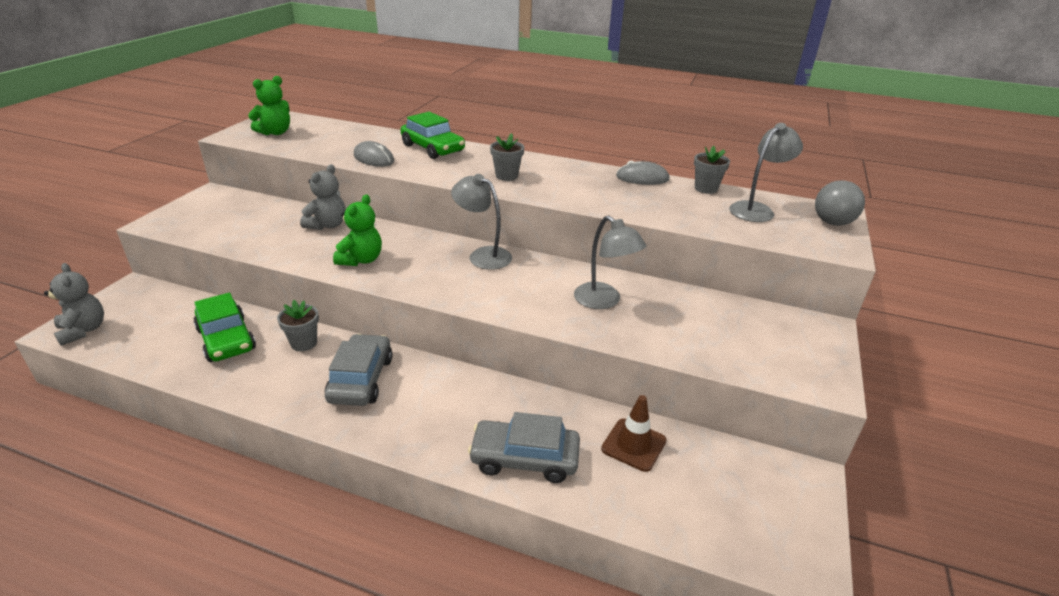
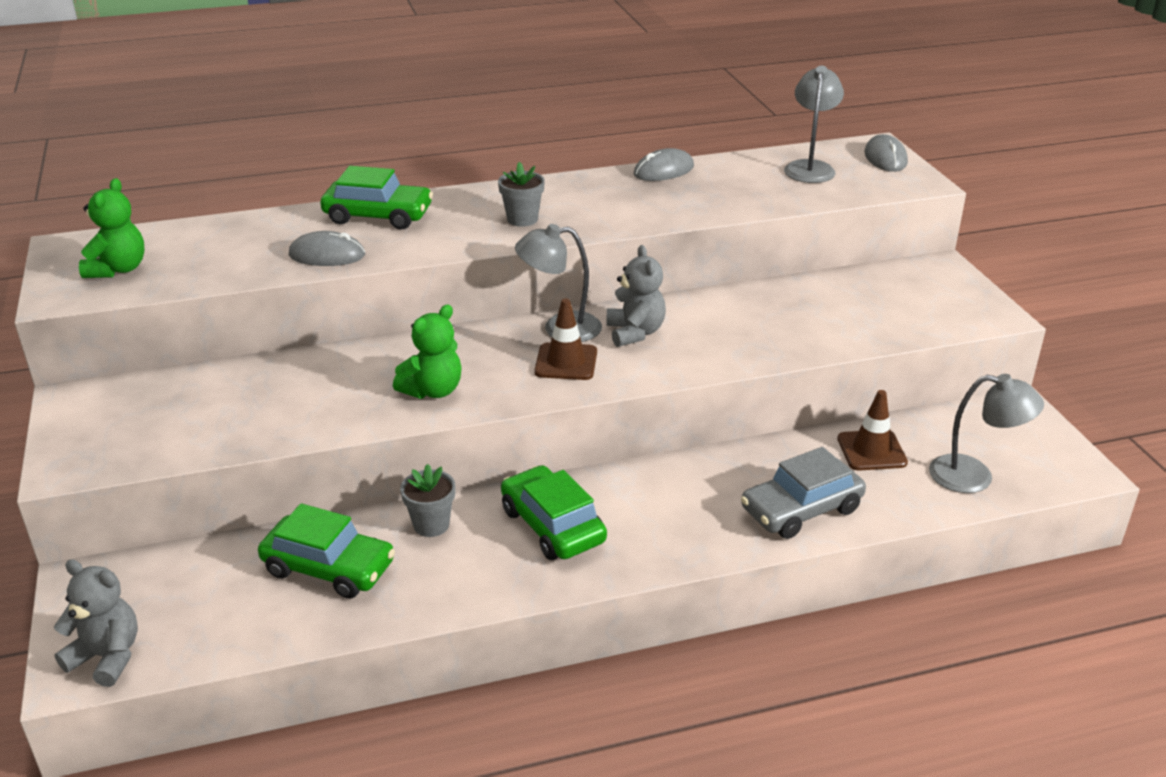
camera: 35 degrees left, 0 degrees up
(327, 225) = (320, 370): grey teddy bear -> grey teddy bear (635, 333)
(361, 260) = (433, 391): green teddy bear -> green teddy bear turned 60 degrees clockwise
(361, 379) = (552, 526): grey car -> green car
(455, 276) = (566, 362): none -> brown traffic cone
(604, 301) = (742, 323): grey lamp -> grey lamp (974, 477)
(706, 188) = (738, 161): grey flower pot -> none
(832, 223) = (885, 158): grey ball -> grey mouse

